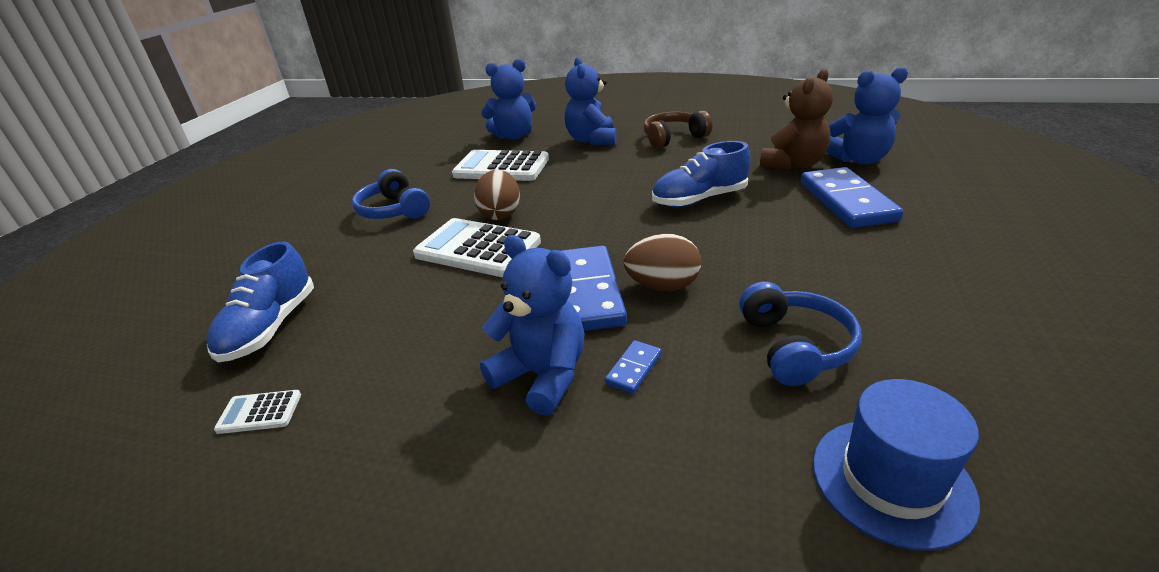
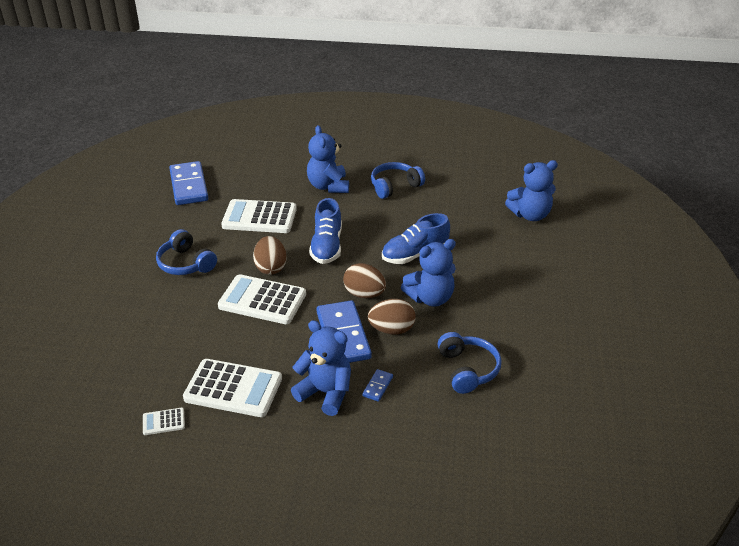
camera: 10 degrees left, 5 degrees up
(270, 327) = (139, 366): blue shoe -> blue shoe (327, 246)
(393, 364) = (233, 389): none -> white calculator
(514, 136) = (261, 179): blue teddy bear -> blue teddy bear (430, 298)
(624, 242) = (364, 294): none -> brown egg
(673, 138) = (394, 186): brown headphones -> blue headphones
(793, 164) = (483, 219): brown teddy bear -> none
(846, 201) = (514, 257): blue domino -> blue domino (188, 186)
(891, 480) = (504, 439): blue hat -> none

